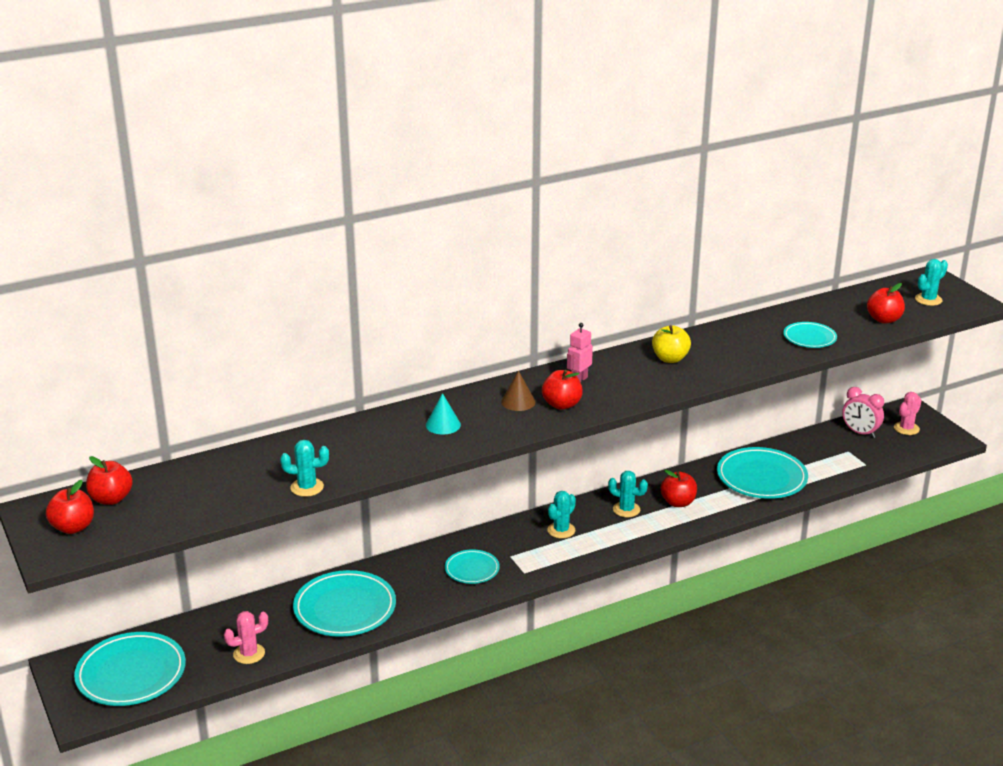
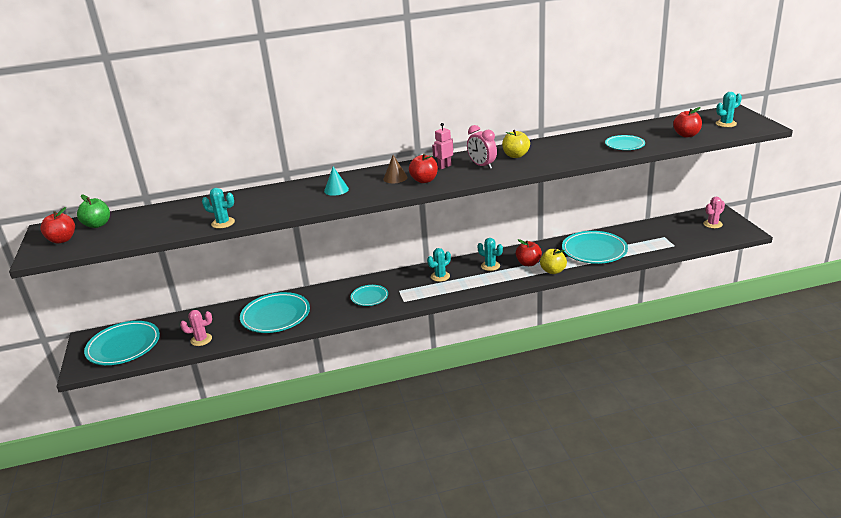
camera: 15 degrees right, 0 degrees up
(111, 499) = (97, 225): red apple -> green apple
(716, 512) = (553, 271): none -> yellow apple
(860, 433) = (676, 225): pink clock -> pink clock (482, 166)

